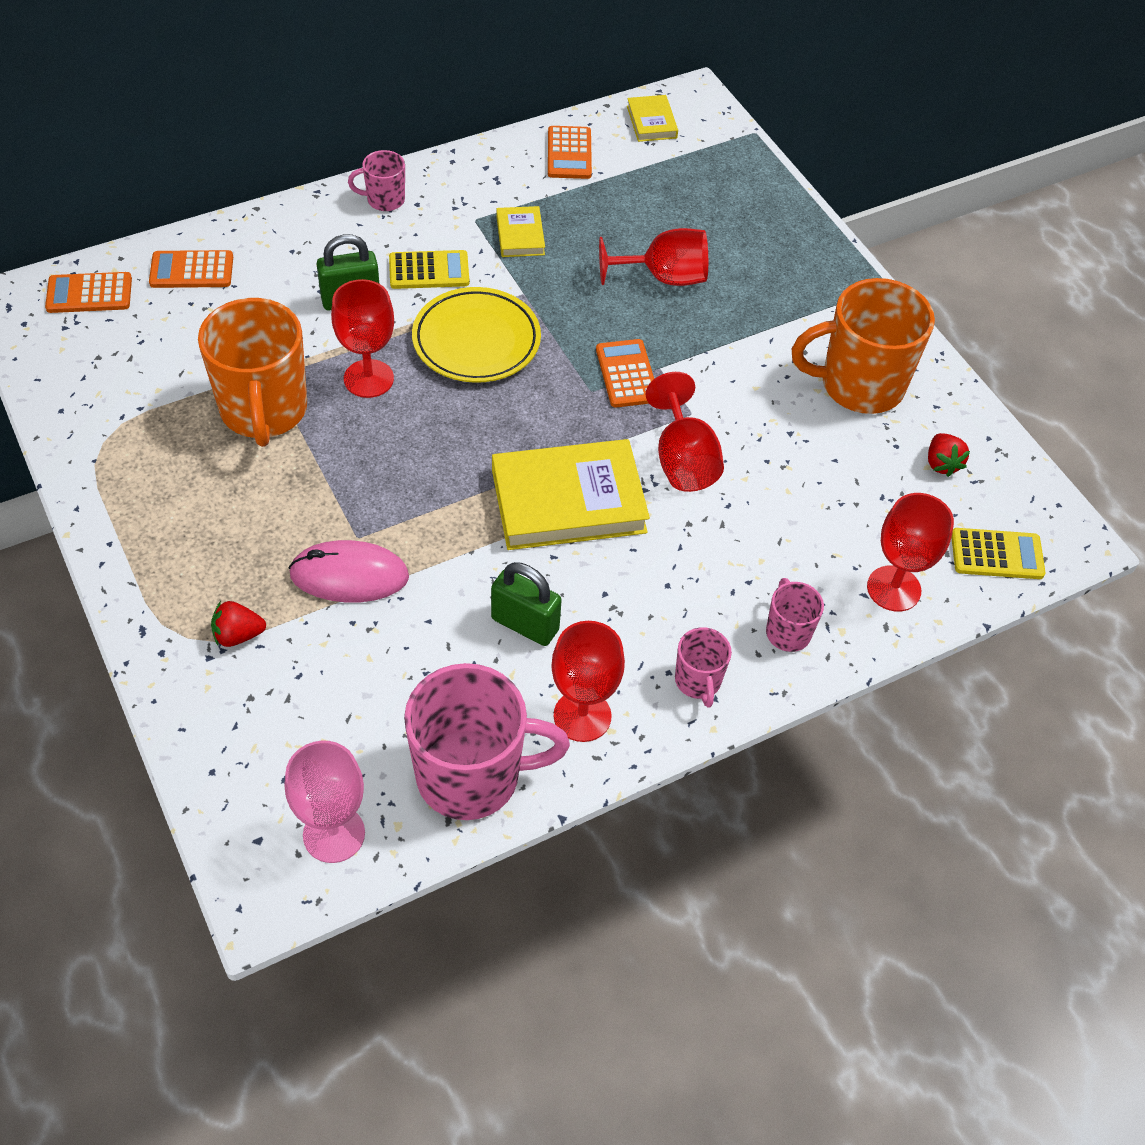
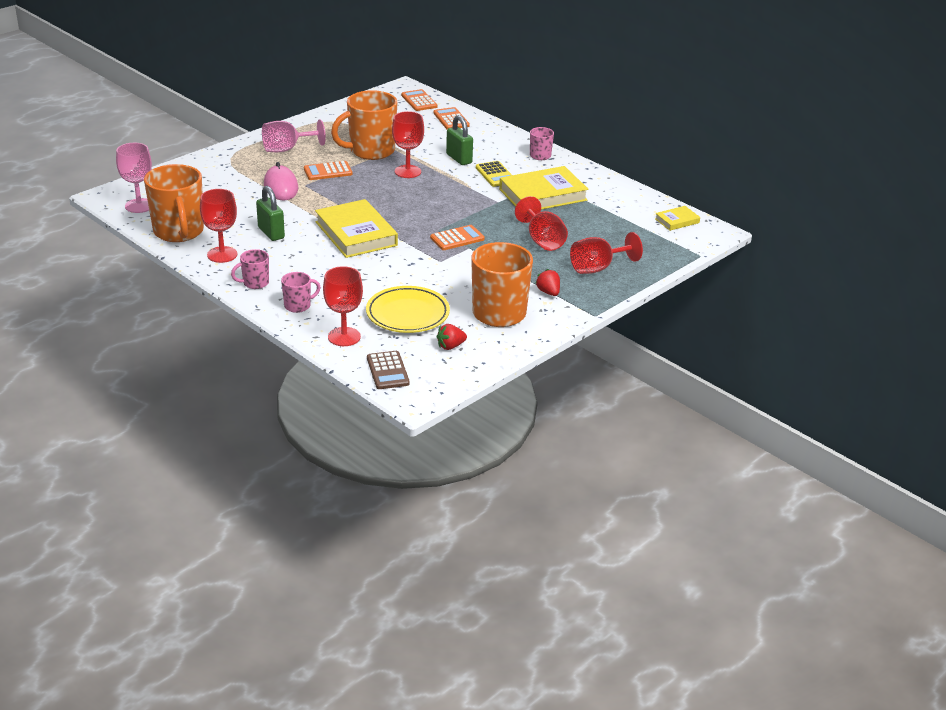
camera: 75 degrees right, 20 degrees down
(193, 535) = (287, 149): none -> pink goblet
(238, 635) = (236, 168): red strawberry -> red strawberry (548, 292)
(472, 776) = (179, 232): pink mug -> orange mug
(476, 341) = (453, 194): yellow plate -> yellow plate (407, 314)
(520, 235) = (543, 195): yellow book -> yellow book, size x2.06
(525, 624) = (271, 233): green padlock -> green padlock turned 45 degrees counterclockwise
(569, 153) = (624, 199): orange calculator -> orange calculator (328, 171)
(683, 460) = (403, 262): red goblet -> red goblet (598, 268)
(997, 554) = (388, 371): yellow calculator -> brown calculator

